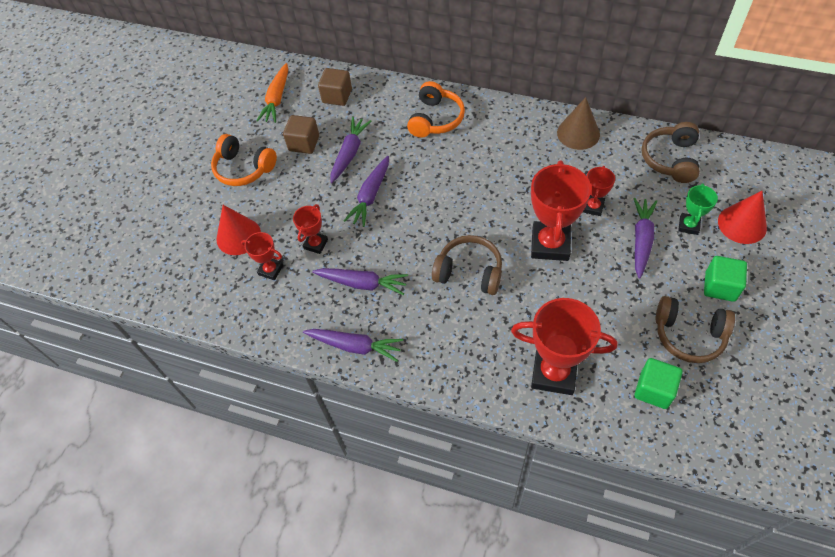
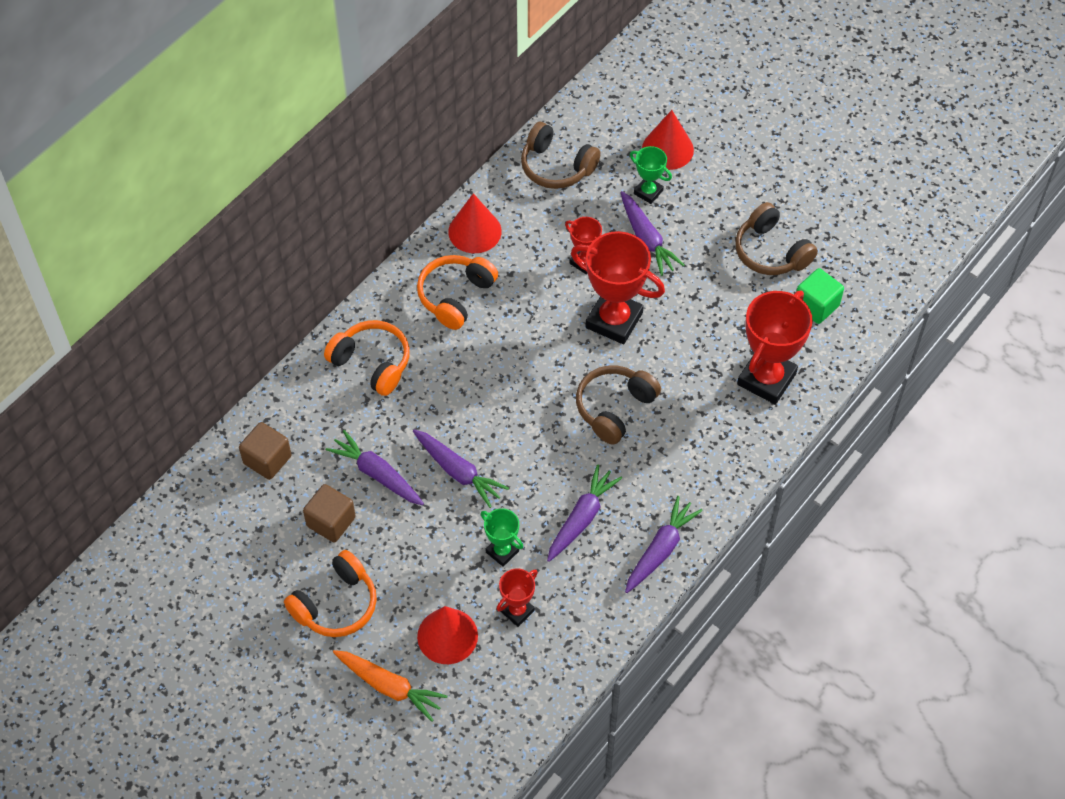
camera: 75 degrees left, 0 degrees up
(277, 99) = (229, 533): orange carrot -> orange carrot (389, 687)
(316, 244) = (502, 551): red trophy -> green trophy
(515, 143) = (456, 296): none -> orange headphones
(578, 133) = (475, 231): brown cone -> red cone
(641, 240) = (647, 239): purple carrot -> purple carrot turned 150 degrees counterclockwise
(689, 335) = (771, 252): brown headphones -> brown headphones turned 105 degrees clockwise
(720, 286) = (730, 202): green cube -> none

